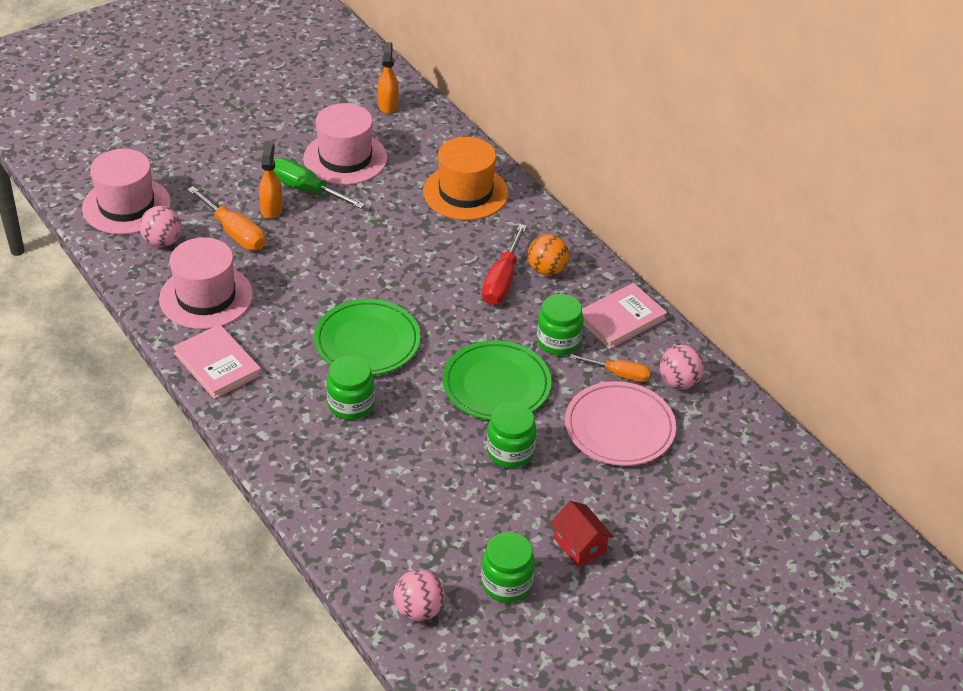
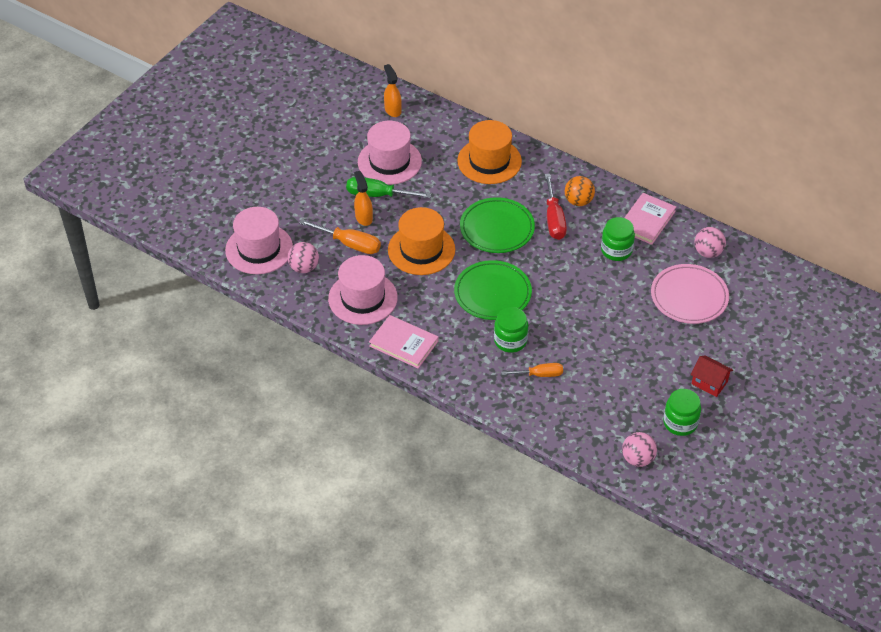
camera: 20 degrees left, 5 degrees up
(314, 265) = (421, 250): none -> orange hat
(496, 385) = (595, 294): green plate -> green plate (497, 228)
(510, 452) = (631, 337): green jar -> none
(619, 374) = (668, 260): orange screwdriver -> orange screwdriver (539, 374)

